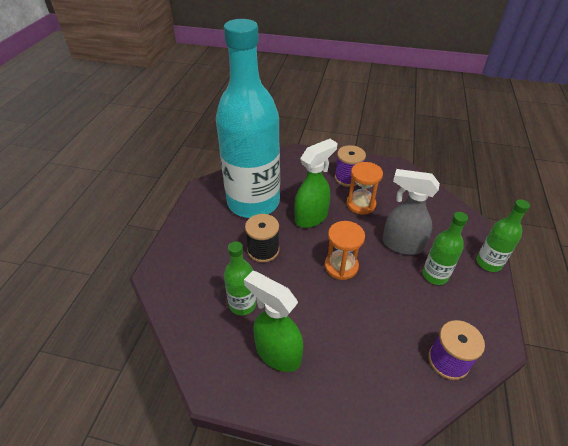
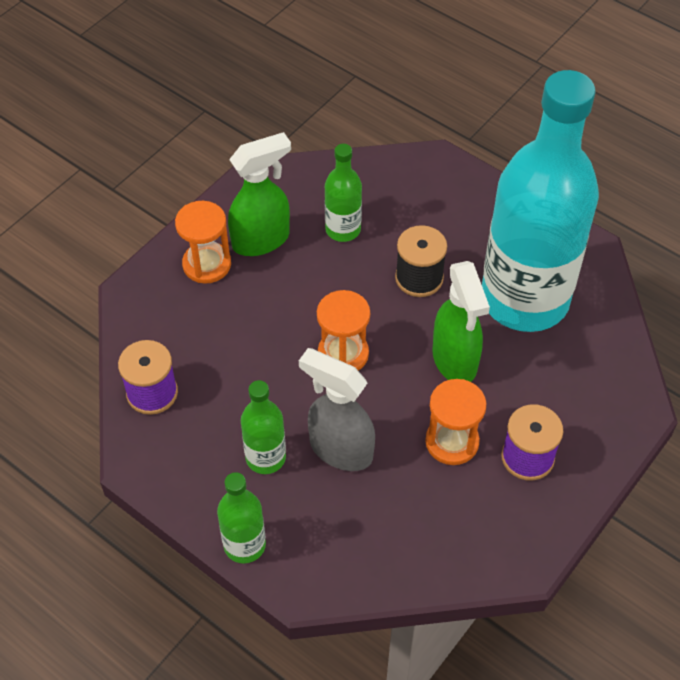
camera: 115 degrees right, 10 degrees up
(321, 382) = (207, 264): none -> orange hourglass
(401, 245) = (340, 449): grey spray bottle -> grey spray bottle turned 105 degrees counterclockwise

